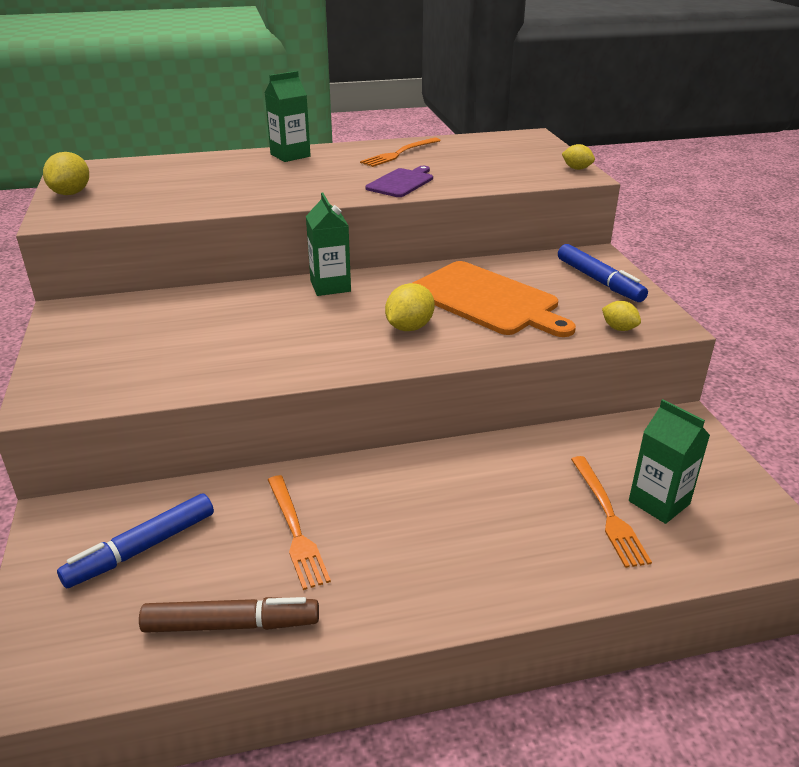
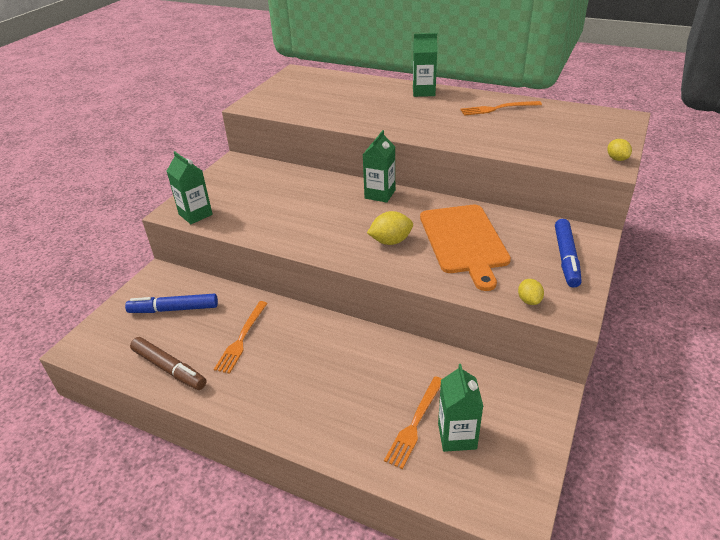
camera: 40 degrees right, 5 degrees up
(71, 193) = (275, 89): yellow lemon -> none
(88, 392) = (195, 214): none -> green carton
(401, 182) = (465, 134): purple cutting board -> none

